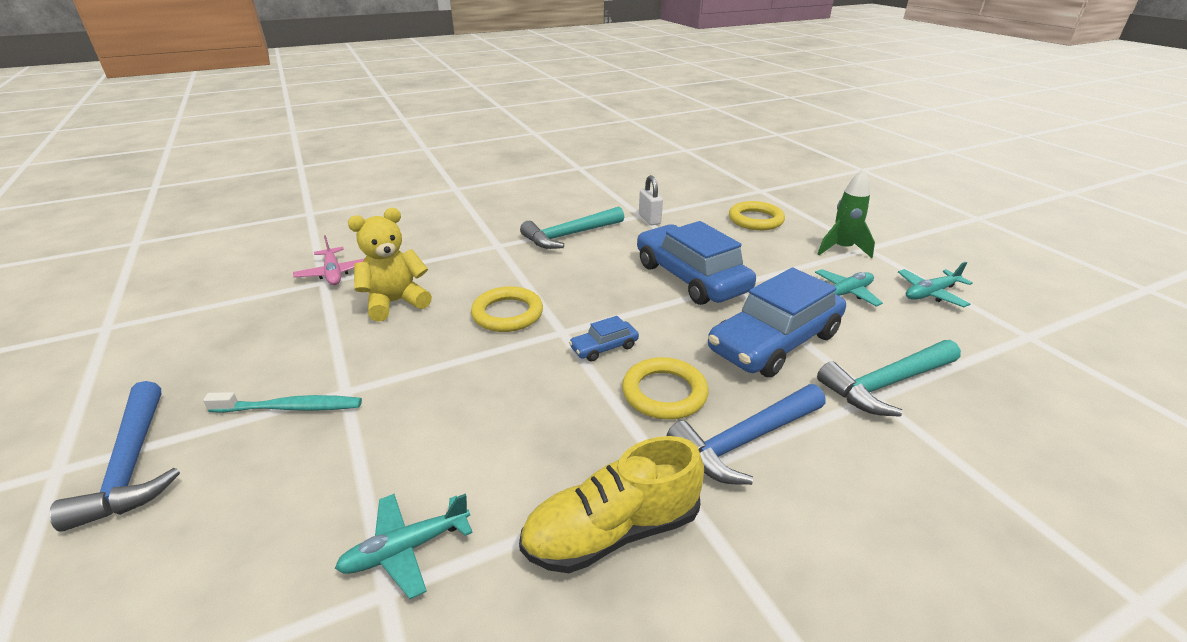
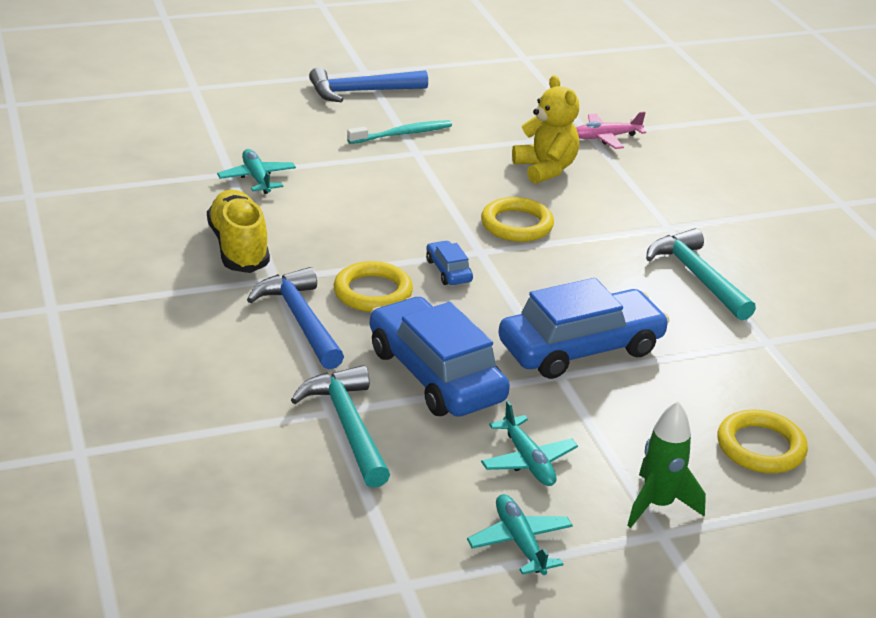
camera: 95 degrees right, 0 degrees up
(290, 408) = (402, 134): turquoise toothbrush -> turquoise toothbrush turned 120 degrees counterclockwise
(649, 219) = (753, 346): white padlock -> none

